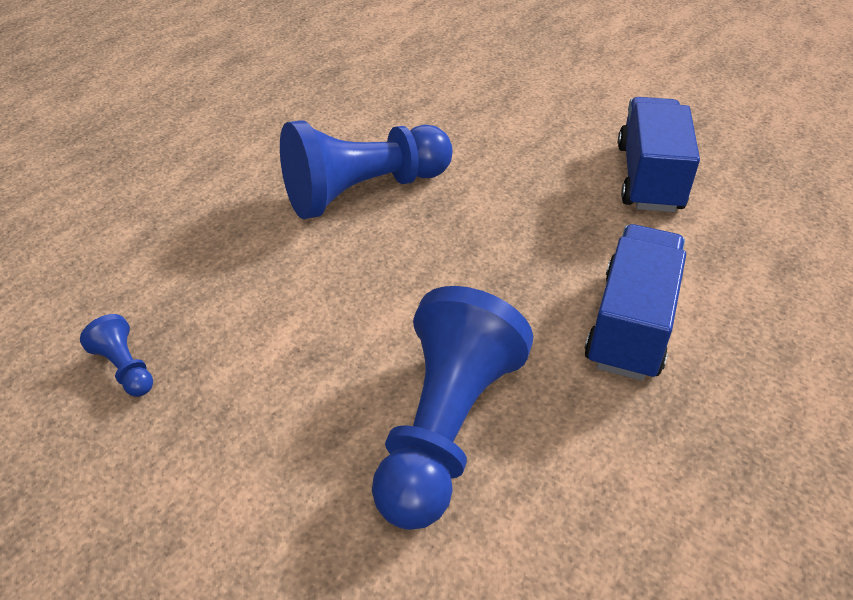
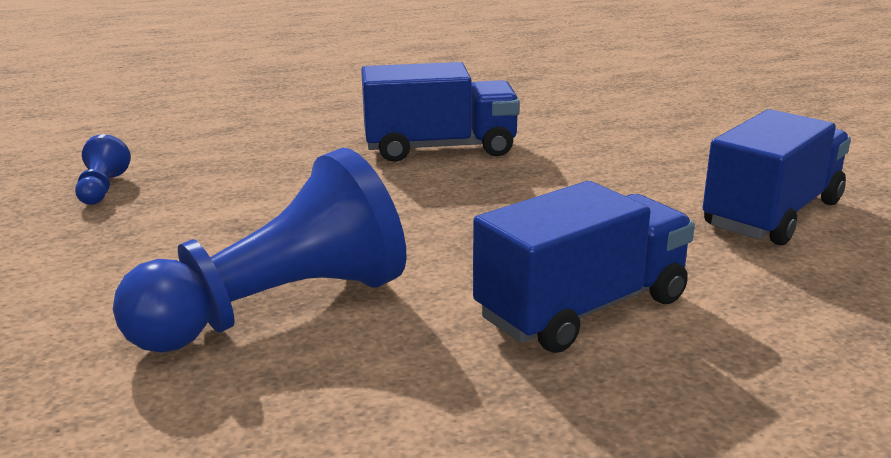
camera: 35 degrees right, 20 degrees down
(364, 191) = (440, 148): blue pawn -> blue truck

